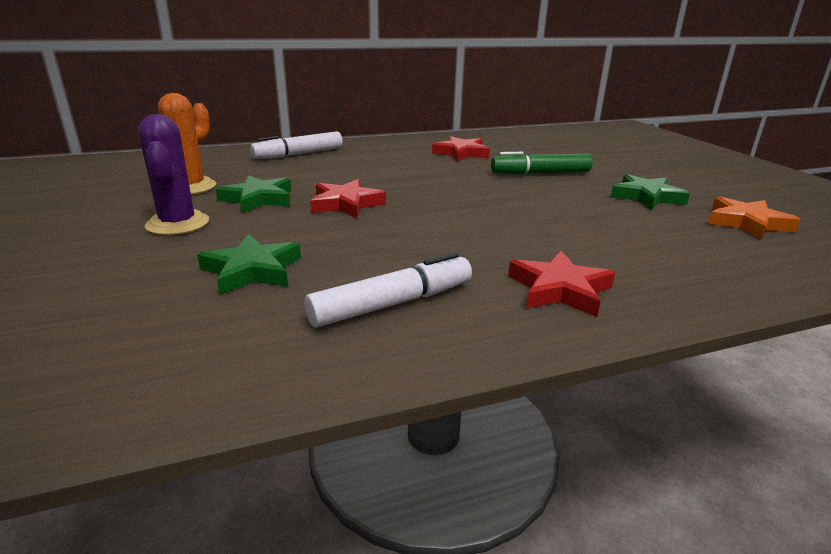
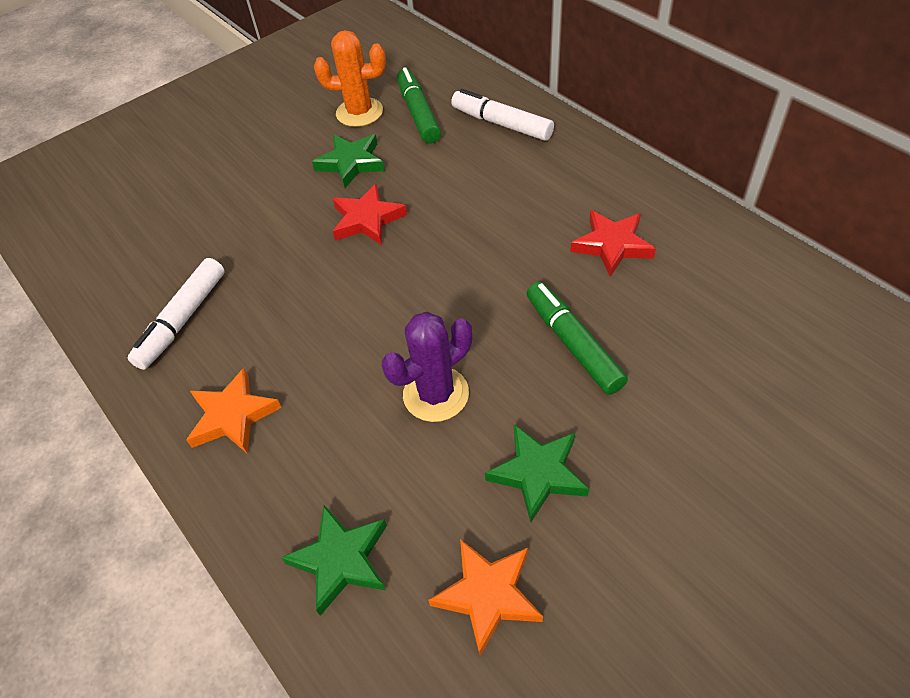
camera: 75 degrees right, 25 degrees up
(178, 224) = (278, 151): purple cactus -> purple cactus (436, 394)
(236, 171) = (418, 113): none -> green marker
(252, 270) = (212, 228): green star -> green star (341, 560)
(393, 304) = (182, 320): white marker -> white marker turned 75 degrees clockwise
(559, 289) = (233, 416): red star -> orange star

